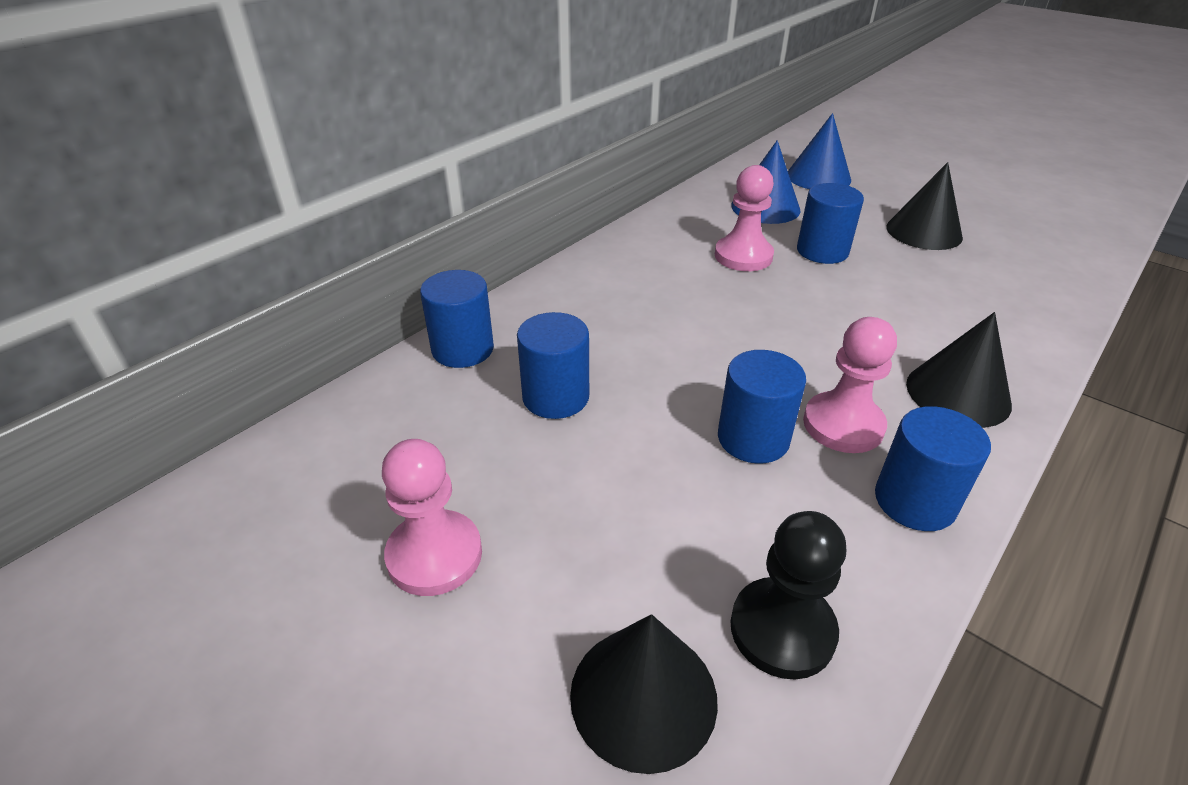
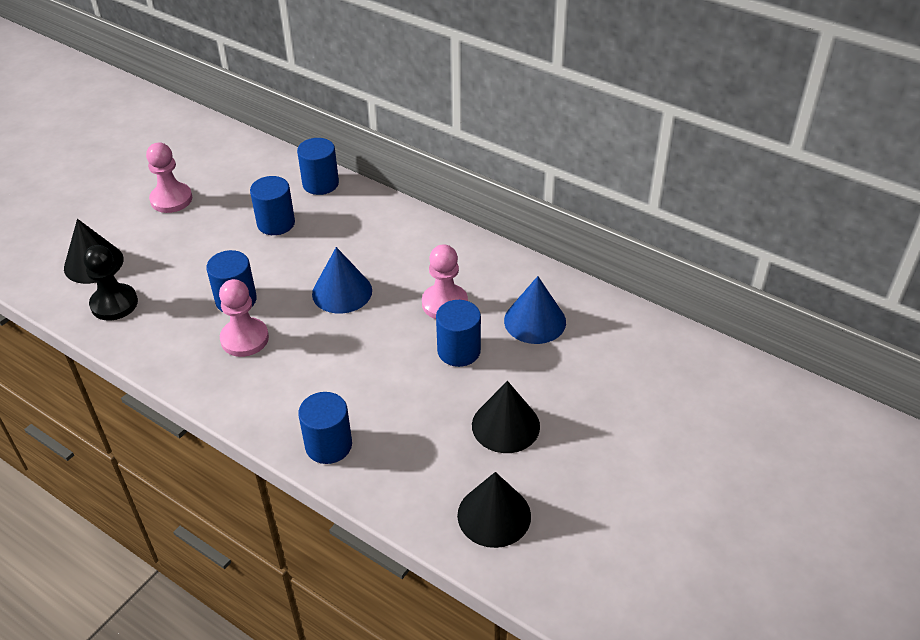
camera: 85 degrees right, 5 degrees up
(818, 177) = (613, 363): blue cone -> blue cone (342, 292)
(915, 501) = (181, 360): blue cylinder -> blue cylinder (328, 445)
(958, 394) = (271, 399): black cone -> black cone (494, 515)

